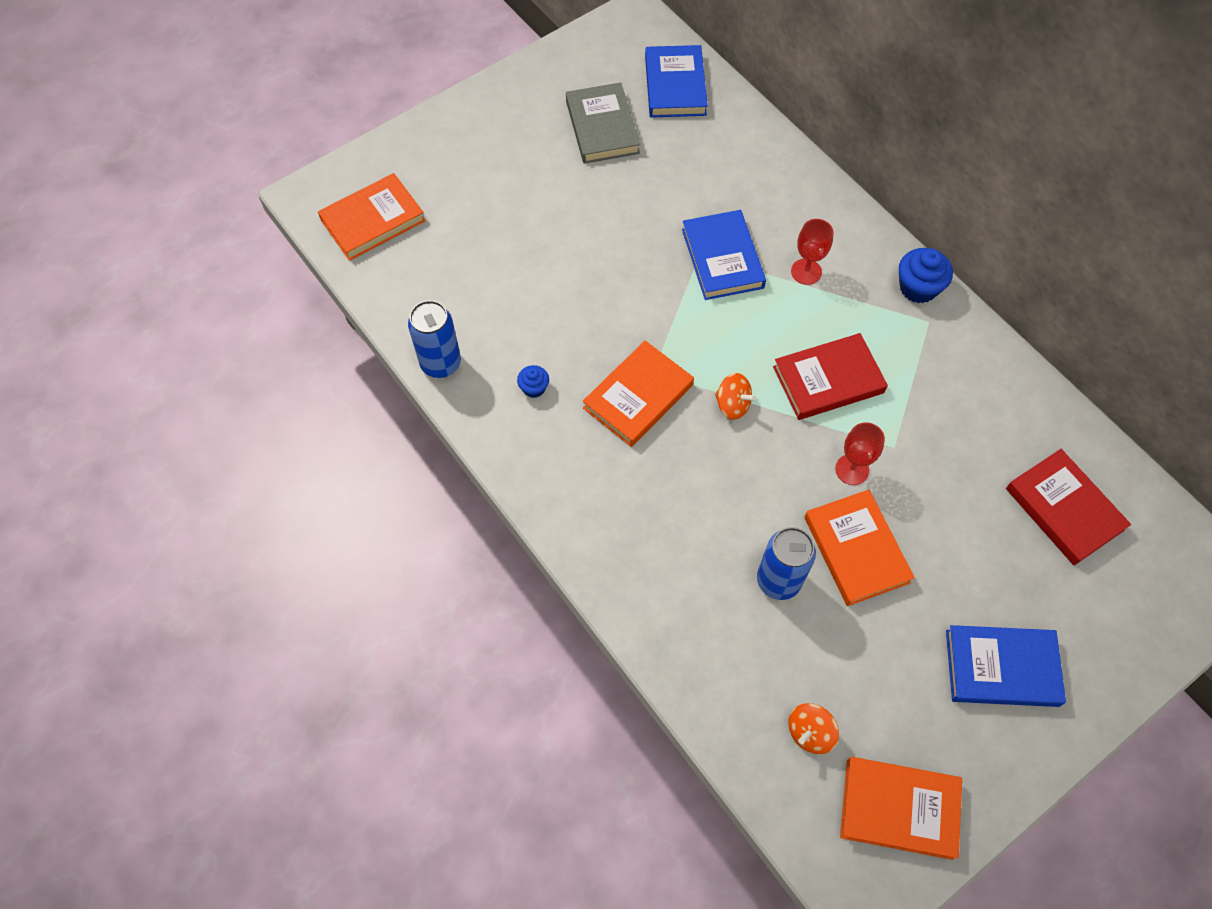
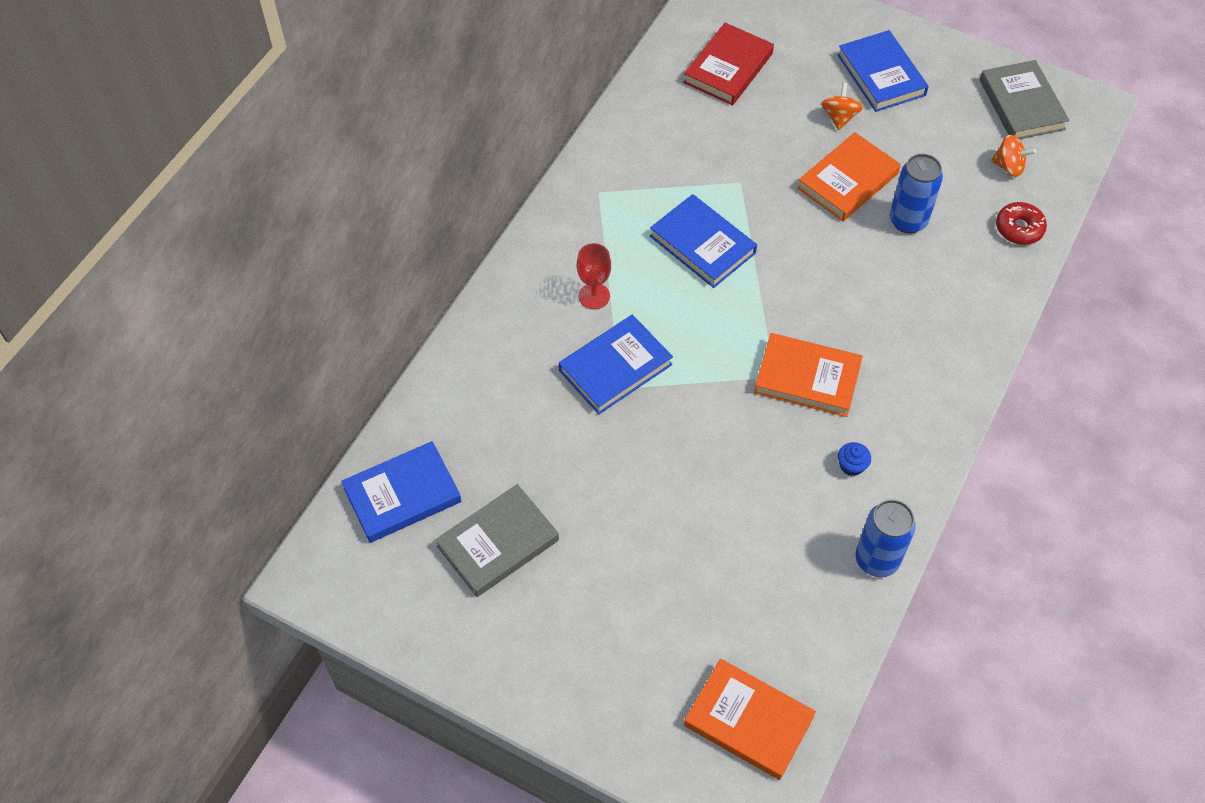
camera: 115 degrees left, 5 degrees down
(720, 690) = (1019, 228): none -> red donut
(732, 405) = (770, 304): orange spinning top -> orange spinning top (839, 117)
(828, 380) = (702, 244): red book -> blue book
(852, 469) = (779, 203): red goblet -> none
(899, 808) = (1021, 104): orange book -> grey book
(918, 287) = (565, 209): blue cupcake -> none

